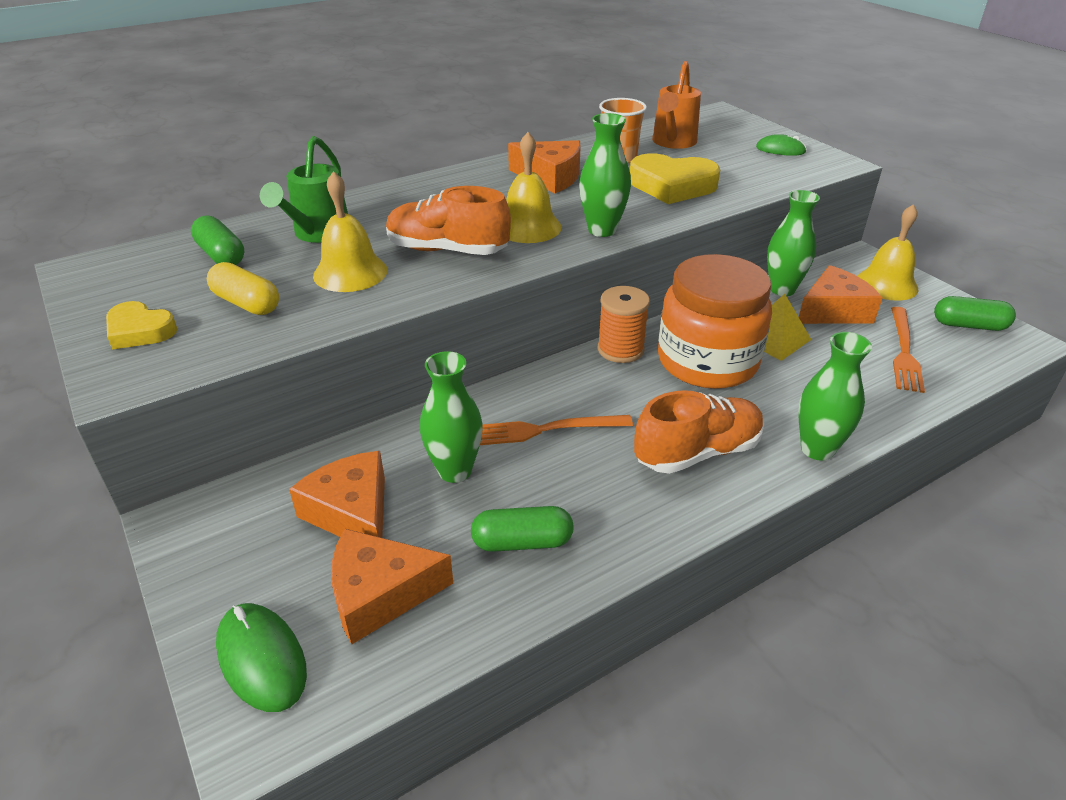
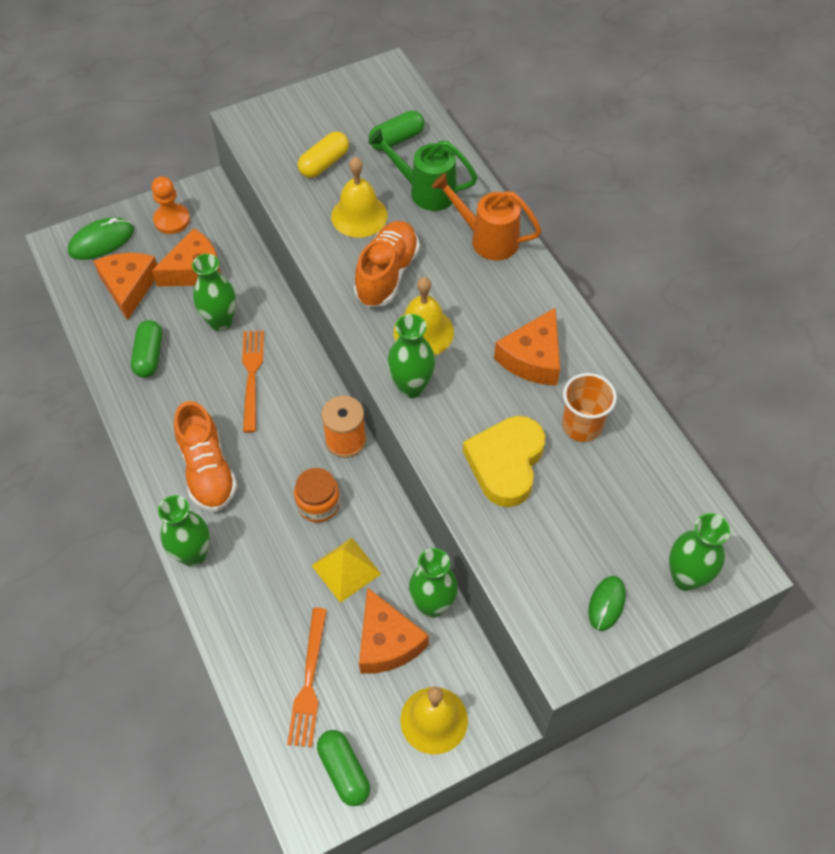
camera: 95 degrees right, 20 degrees up
(140, 331) = (299, 117): yellow heart -> none
(234, 559) = (172, 220): none -> orange pawn
(672, 142) = (628, 488): orange watering can -> orange watering can (487, 239)
(707, 361) = (318, 504): orange jar -> orange jar, size x0.49
(739, 127) = (685, 578): none -> green vase
(904, 351) = (309, 681): orange fork -> orange fork turned 105 degrees counterclockwise
(969, 325) = (344, 771): green capsule -> green capsule turned 45 degrees counterclockwise

